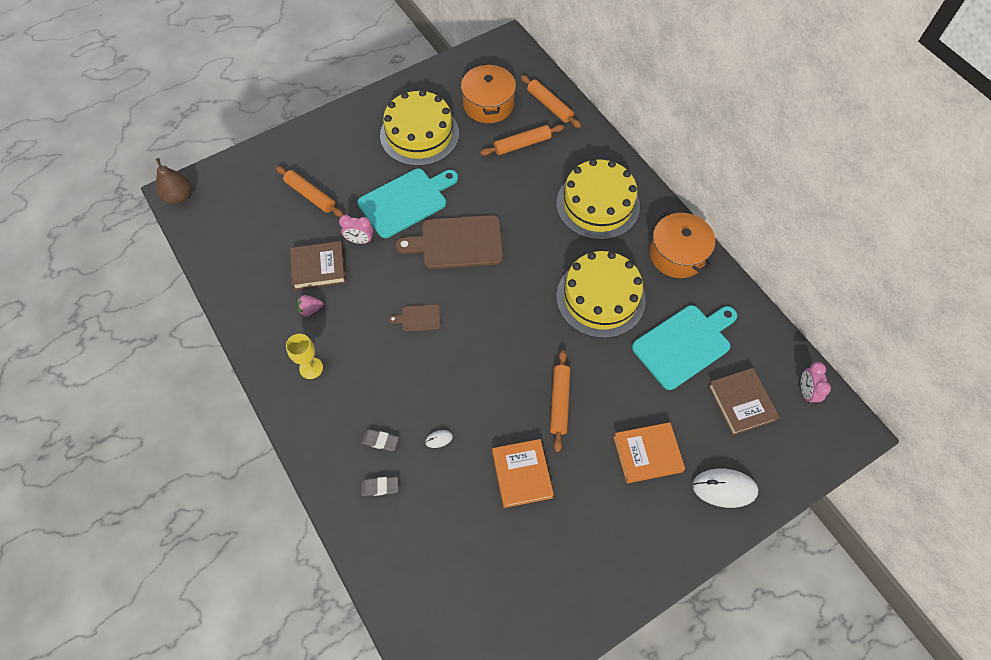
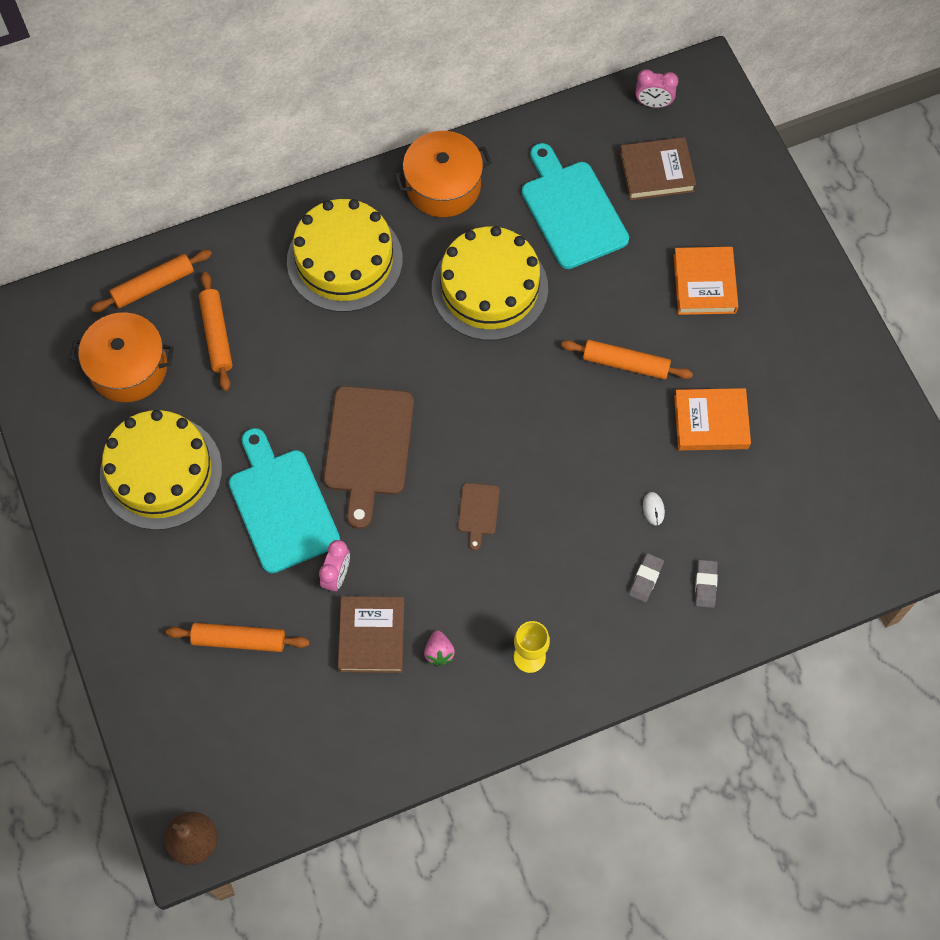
camera: 80 degrees left, 5 degrees up
(310, 195) = (239, 640): orange rolling pin -> orange rolling pin turned 45 degrees clockwise
(724, 488) = (754, 217): white mouse -> none

